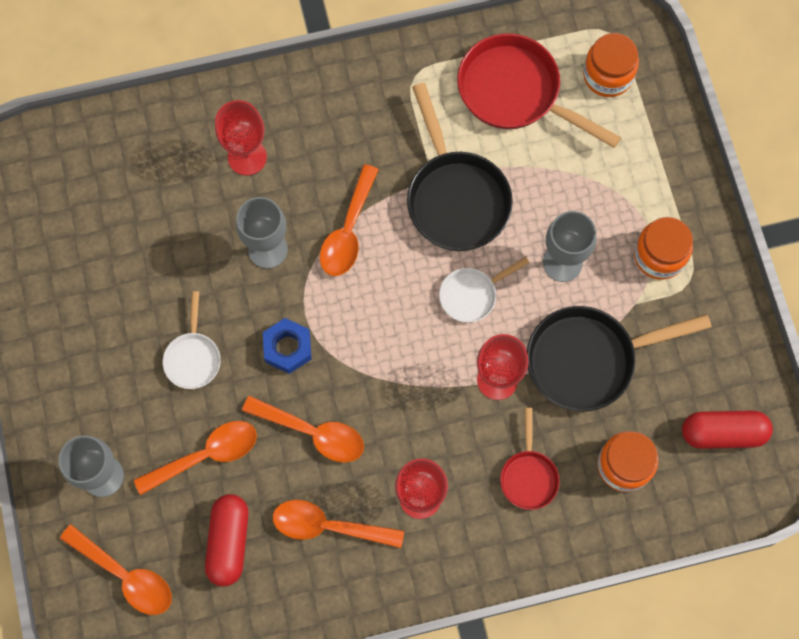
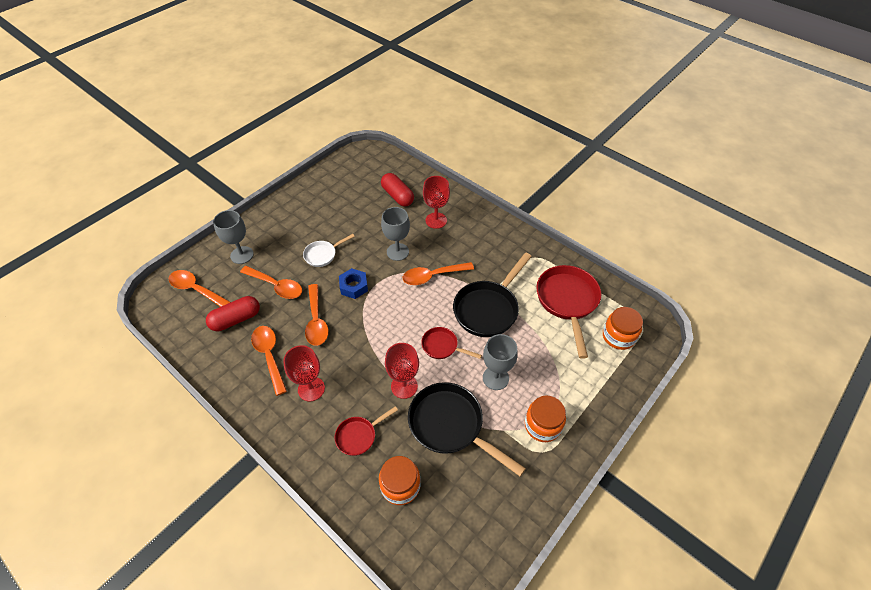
camera: 55 degrees right, 20 degrees down
(125, 575) = (196, 289): orange spoon -> orange spoon turned 120 degrees clockwise
(472, 295) = (442, 346): white pan -> red pan
(723, 433) = (462, 534): red capsule -> red capsule (397, 196)

